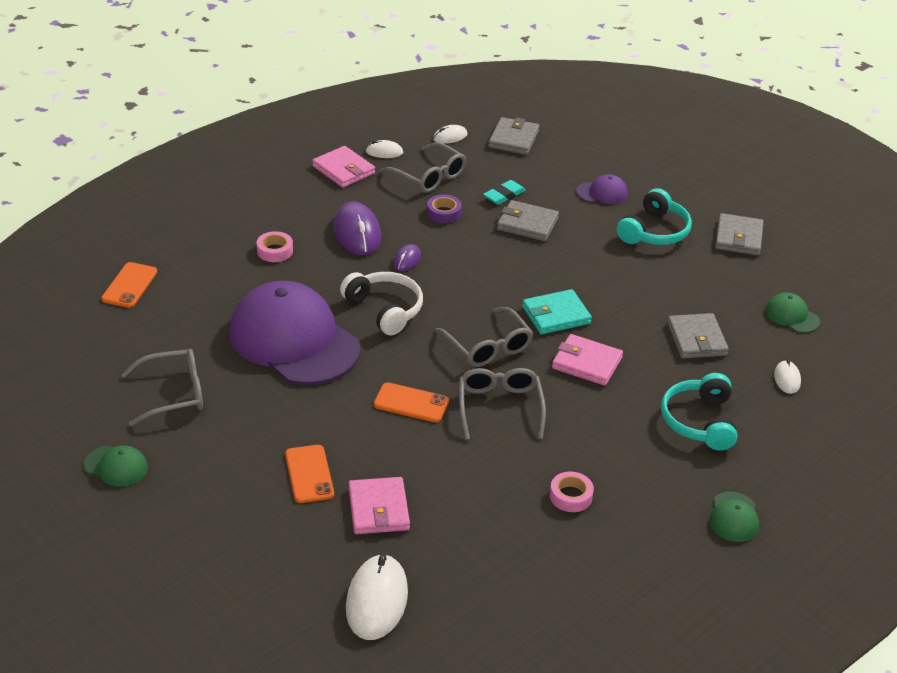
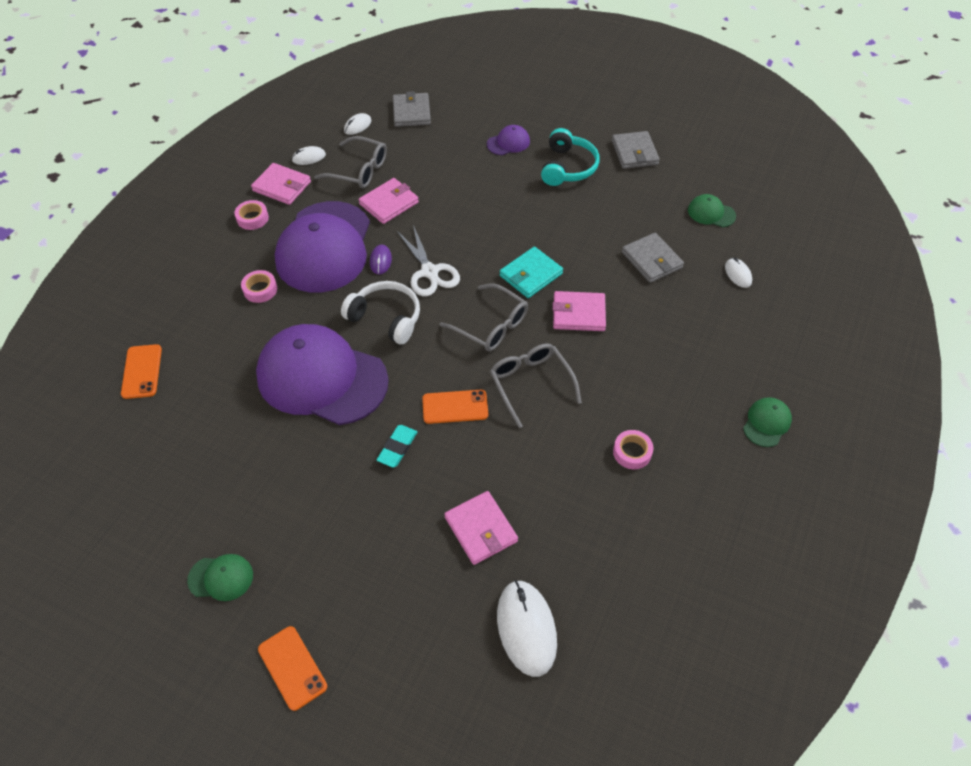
camera: 20 degrees left, 15 degrees up
(174, 394) = (239, 476): grey glasses -> none
(300, 189) = (252, 218): none -> pink tape
(309, 474) = (403, 516): orange phone -> orange phone (292, 668)
(357, 233) = (324, 247): purple mouse -> purple cap
(443, 213) = (389, 203): purple tape -> pink wallet
(451, 283) = (429, 272): none -> white scissors
(504, 195) = (430, 170): turquoise eraser -> turquoise eraser (397, 448)
(527, 224) = (463, 192): grey wallet -> none
(699, 421) = (694, 339): turquoise headphones -> none
(734, 517) = (766, 423): green cap -> green cap turned 135 degrees counterclockwise

